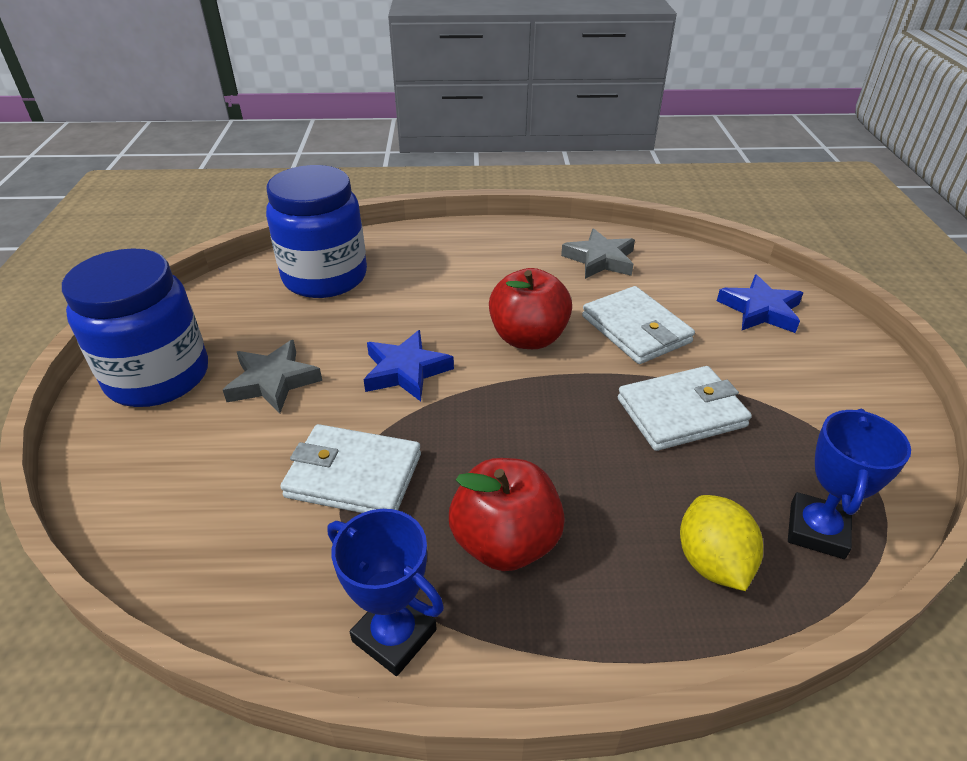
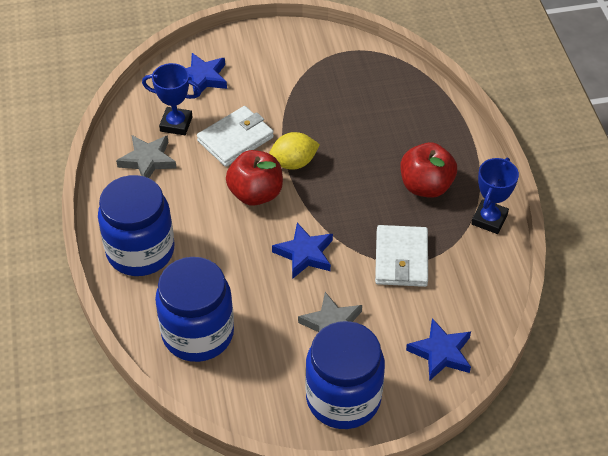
camera: 100 degrees left, 10 degrees up
(153, 491) = (441, 353): none -> blue star
(458, 248) = (140, 251): none -> blue jar
(681, 412) = (313, 119): white wallet -> none
(712, 562) = (413, 111): yellow lemon -> yellow lemon (293, 163)
(816, 530) = (383, 74): blue trophy -> blue trophy (176, 124)

